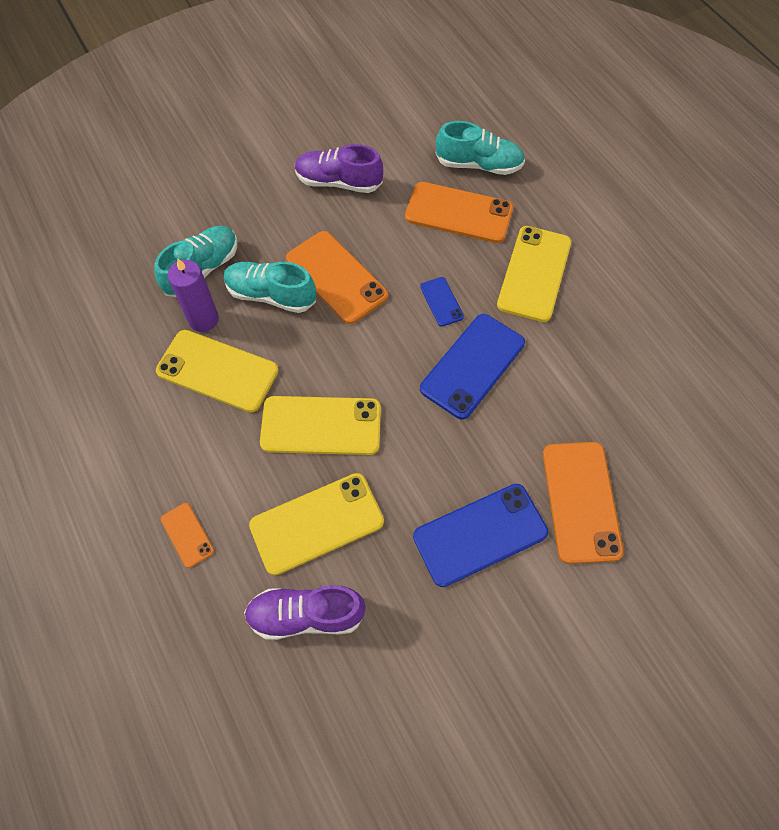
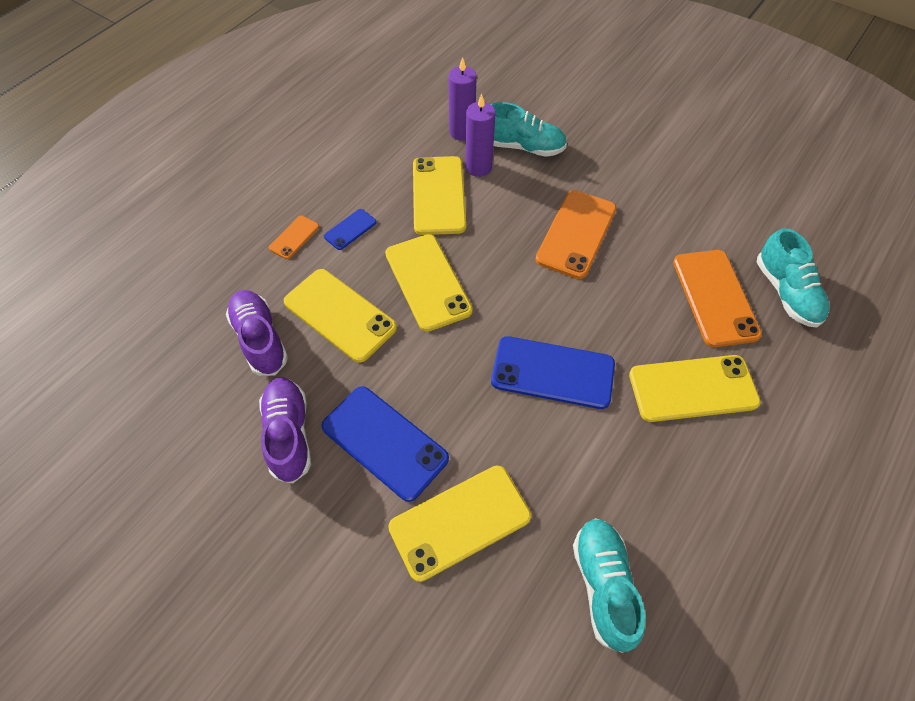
camera: 65 degrees right, 5 degrees down
(144, 313) = (462, 132): none -> purple candle
(271, 295) = (528, 198): turquoise shoe -> turquoise shoe (603, 585)
(338, 182) = (675, 195): purple shoe -> purple shoe (289, 434)
(441, 302) = (605, 321): blue phone -> blue phone (350, 229)
(581, 501) = (460, 522): orange phone -> yellow phone

